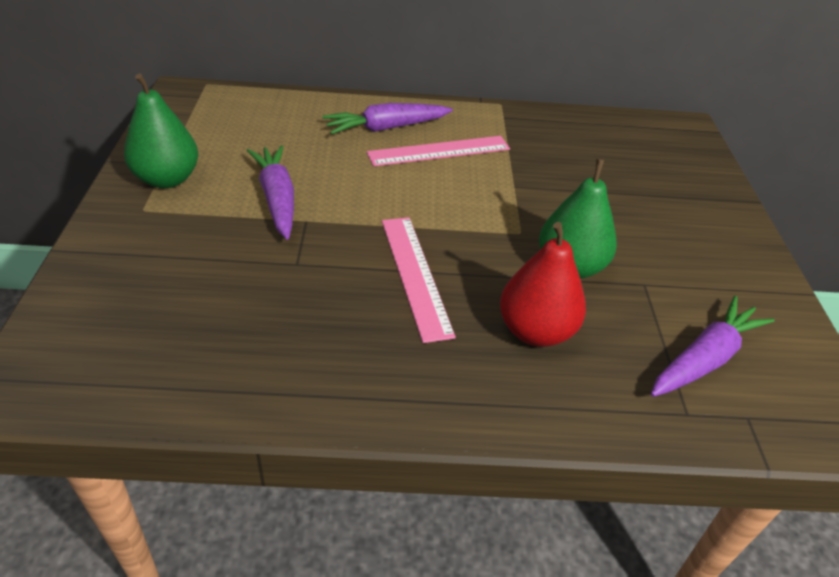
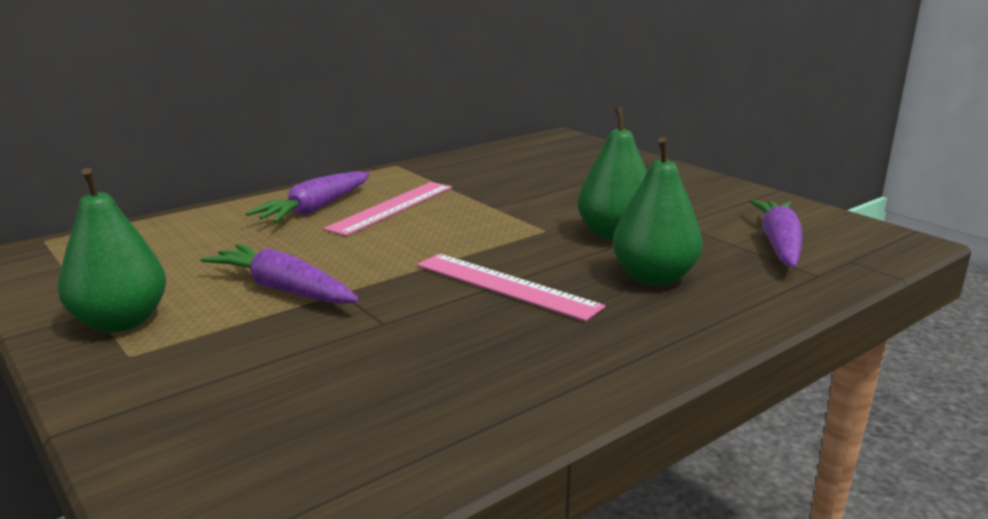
camera: 35 degrees left, 20 degrees down
(535, 331) = (654, 277): red pear -> green pear

